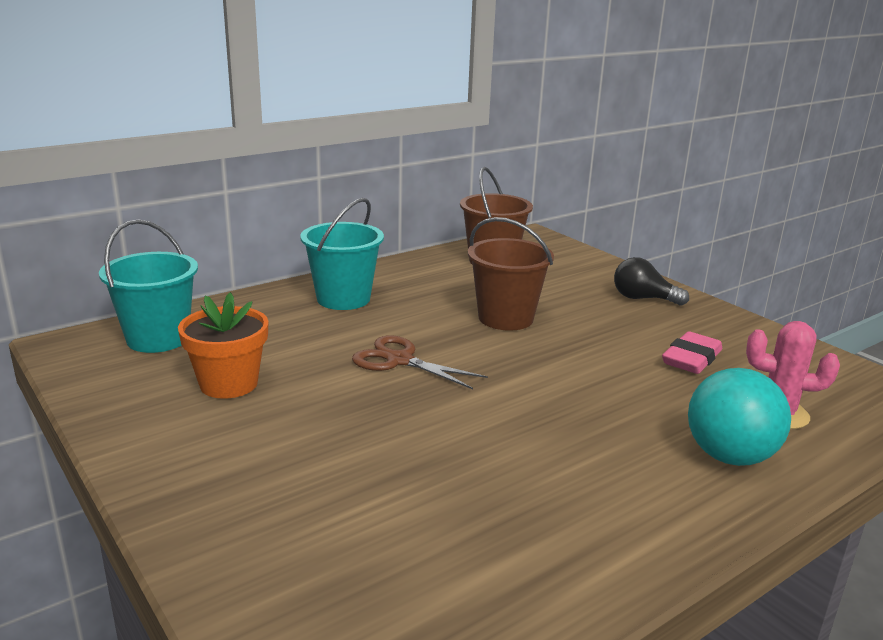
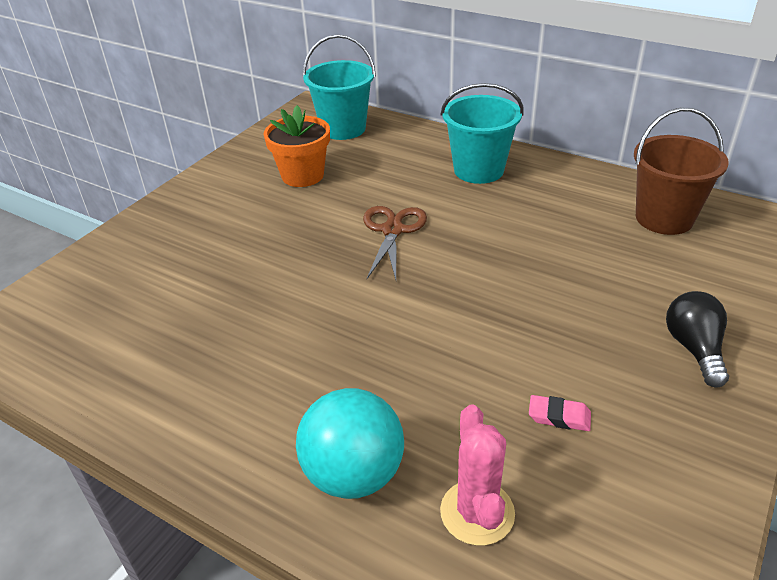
camera: 70 degrees right, 15 degrees up
(505, 318) = (530, 262): brown bucket -> none
(691, 359) = (559, 416): pink eraser -> pink eraser, size x0.60

